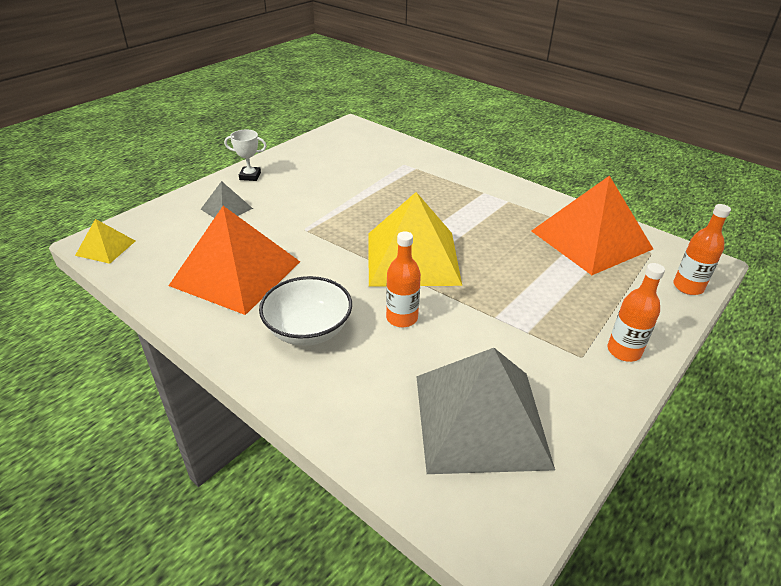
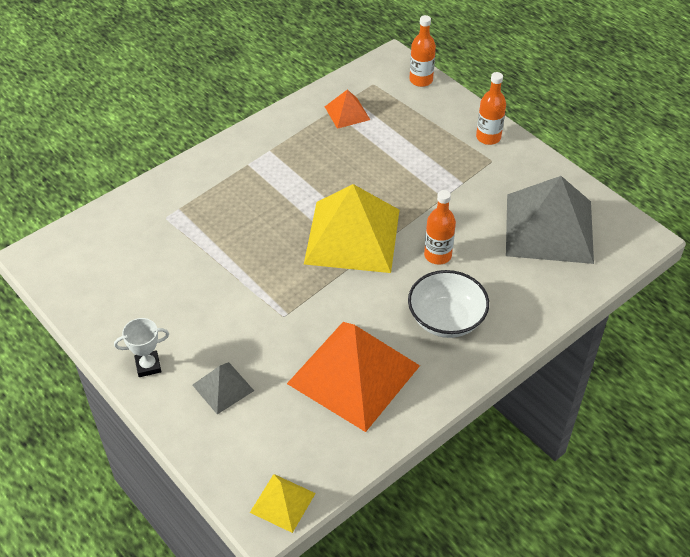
camera: 80 degrees left, 10 degrees up
(250, 176) = (148, 366): white trophy -> white trophy turned 60 degrees clockwise
(591, 239) = (347, 113): orange pyramid -> orange pyramid, size x0.46

